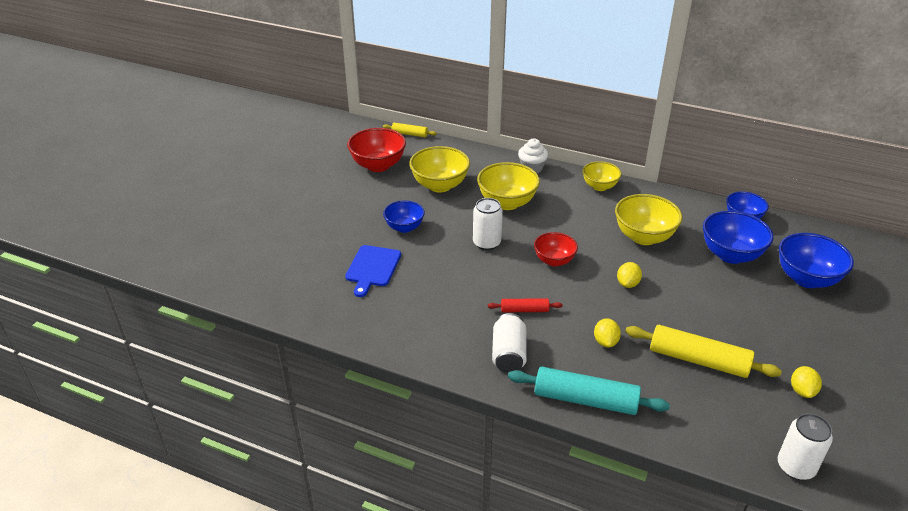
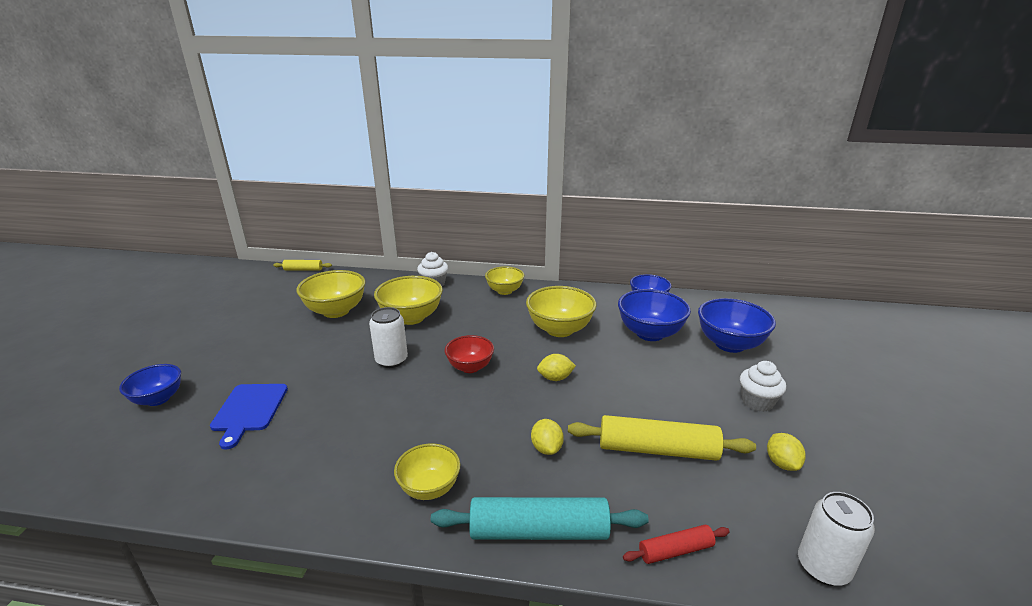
camera: 15 degrees left, 10 degrees down
(378, 165) = (266, 301): red bowl -> none
(404, 227) = (293, 358): blue bowl -> blue bowl (158, 399)
(508, 354) = (429, 488): white can -> yellow bowl
(524, 310) = (443, 428): red rolling pin -> red rolling pin (675, 550)
(627, 284) = (555, 378): yellow lemon -> yellow lemon turned 75 degrees clockwise
(806, 337) = (757, 402): none -> white cupcake

